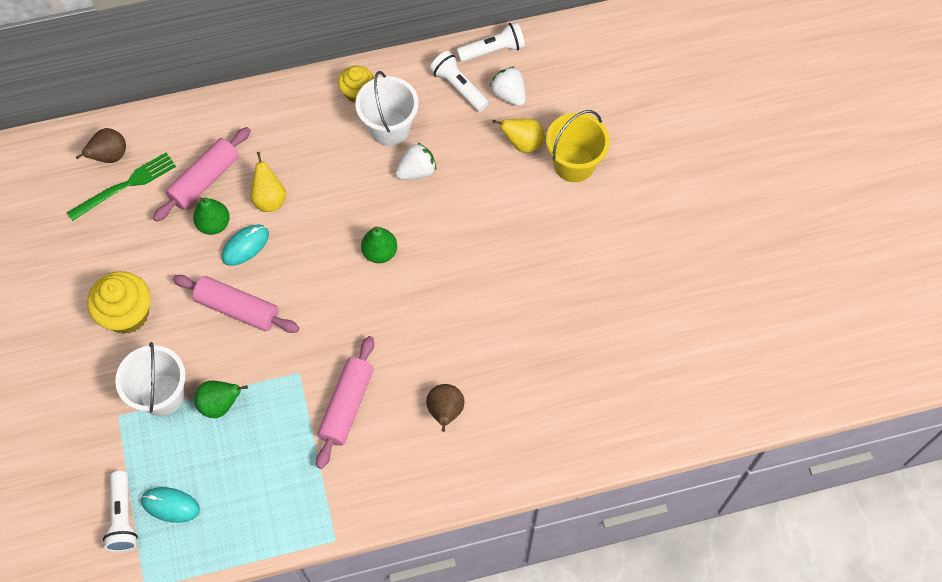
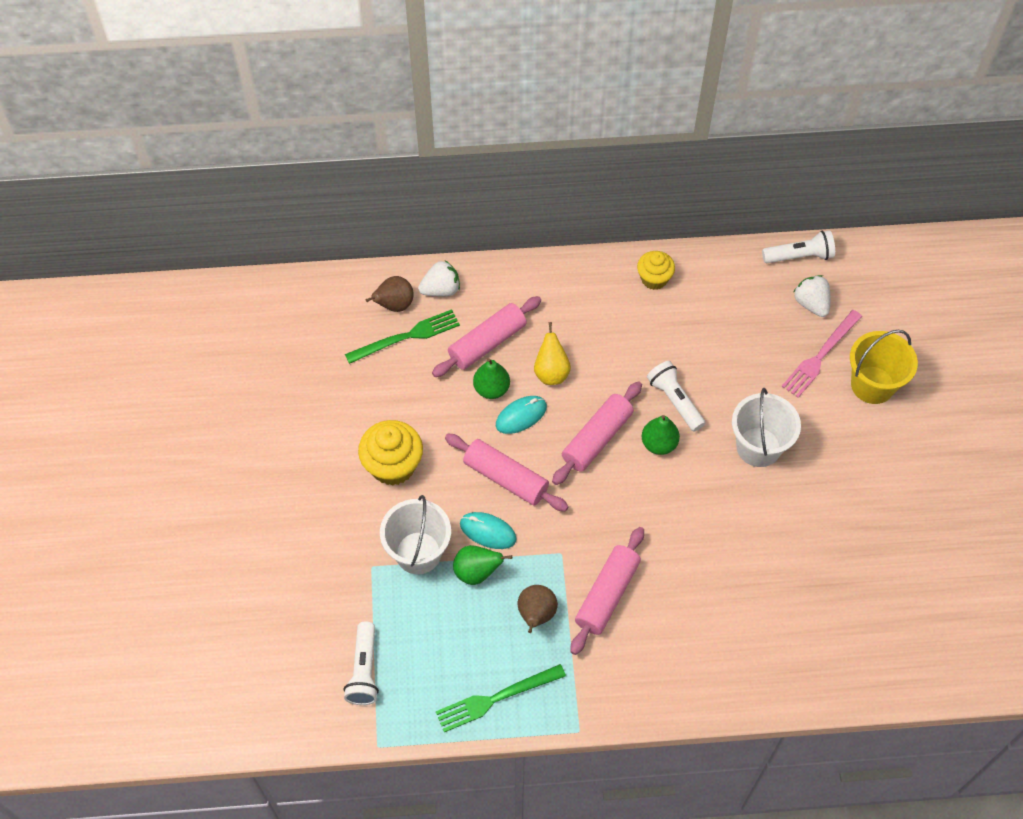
camera: 10 degrees right, 5 degrees down
(170, 505) = (414, 666): turquoise mouse -> turquoise mouse (488, 531)
(253, 522) = (496, 698): none -> green fork
(320, 256) = (597, 438): none -> pink rolling pin
(389, 128) = (683, 319): white bucket -> white bucket (758, 447)
(416, 171) = (706, 367): white strawberry -> white strawberry (441, 289)
(445, 411) = (709, 618): brown pear -> brown pear (536, 615)
(458, 87) = (759, 289): white flashlight -> white flashlight (674, 401)
(523, 143) = (820, 356): yellow pear -> pink fork

